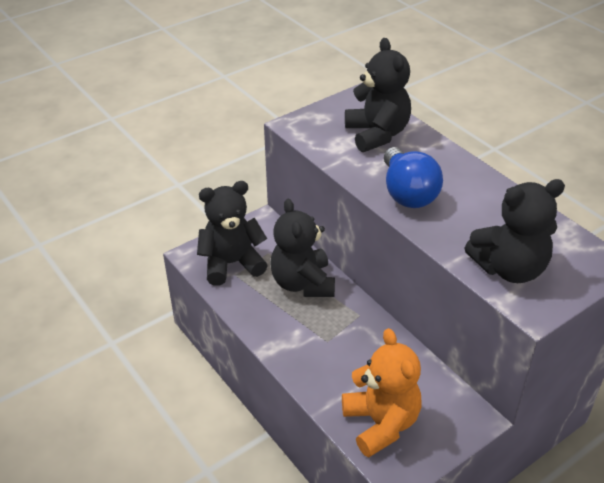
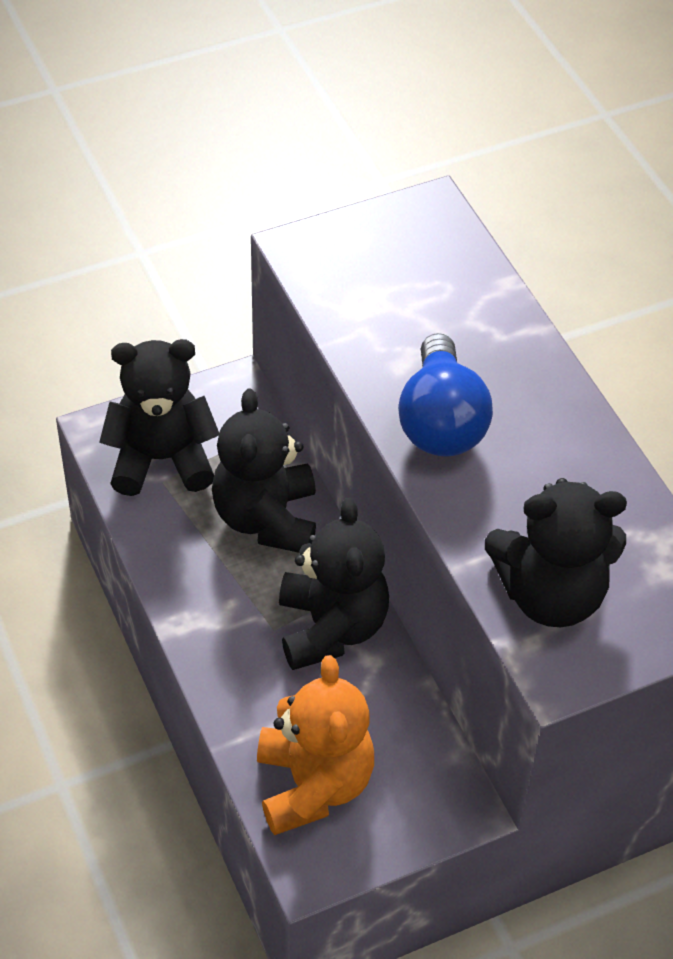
camera: 10 degrees right, 10 degrees up
(377, 134) = (433, 293): black teddy bear -> black teddy bear (331, 627)

